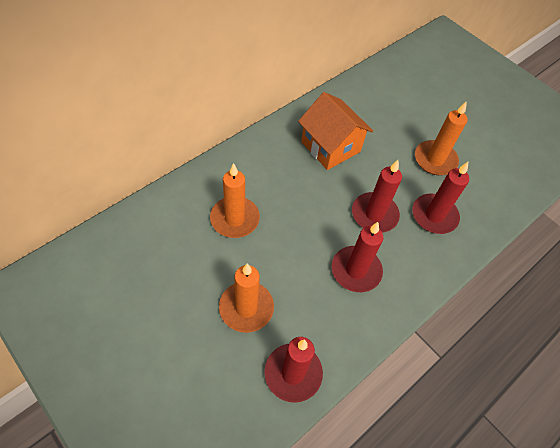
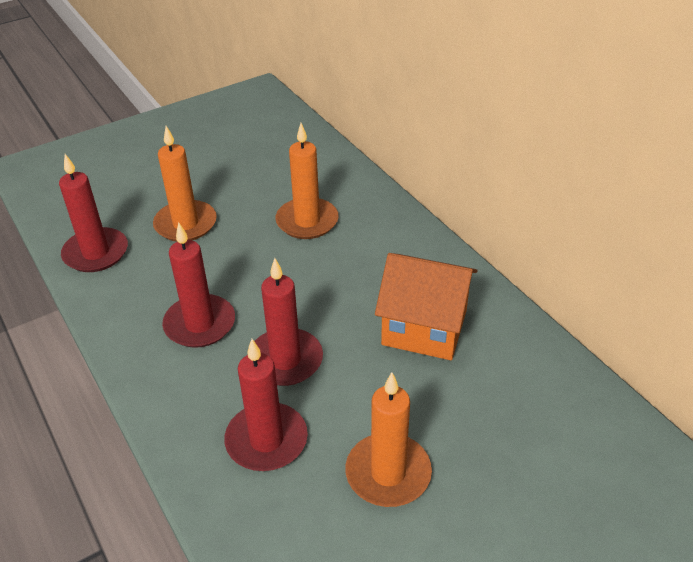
camera: 105 degrees right, 15 degrees down
(330, 147) = (424, 327): orange house -> orange house turned 45 degrees clockwise

